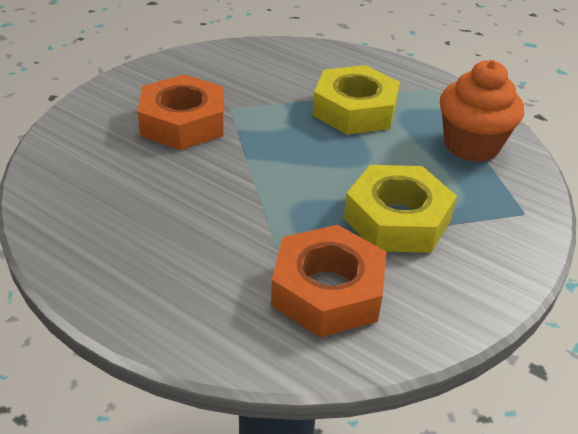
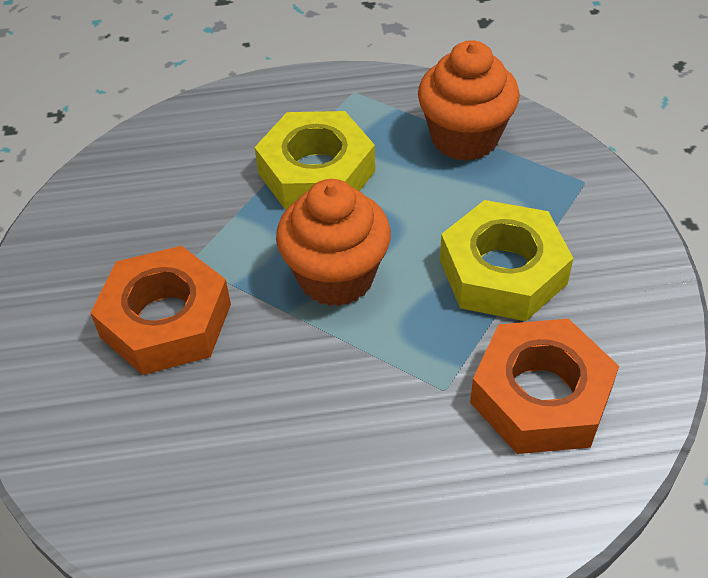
camera: 40 degrees left, 10 degrees up
(294, 159) = (336, 277): none -> orange cupcake

